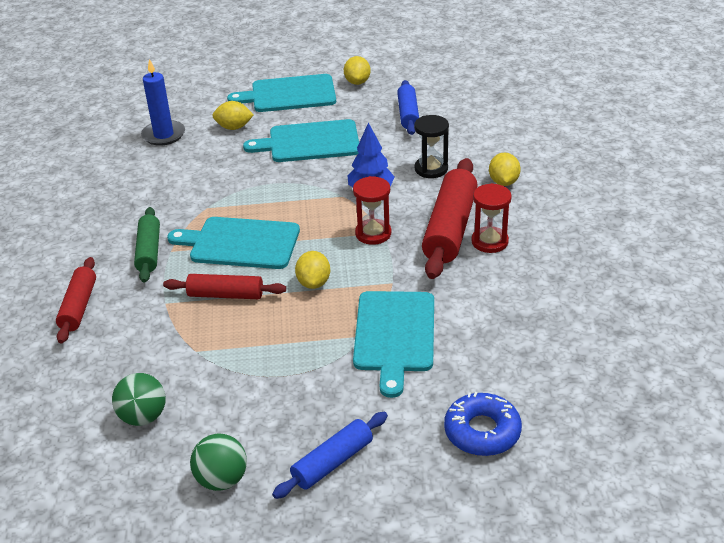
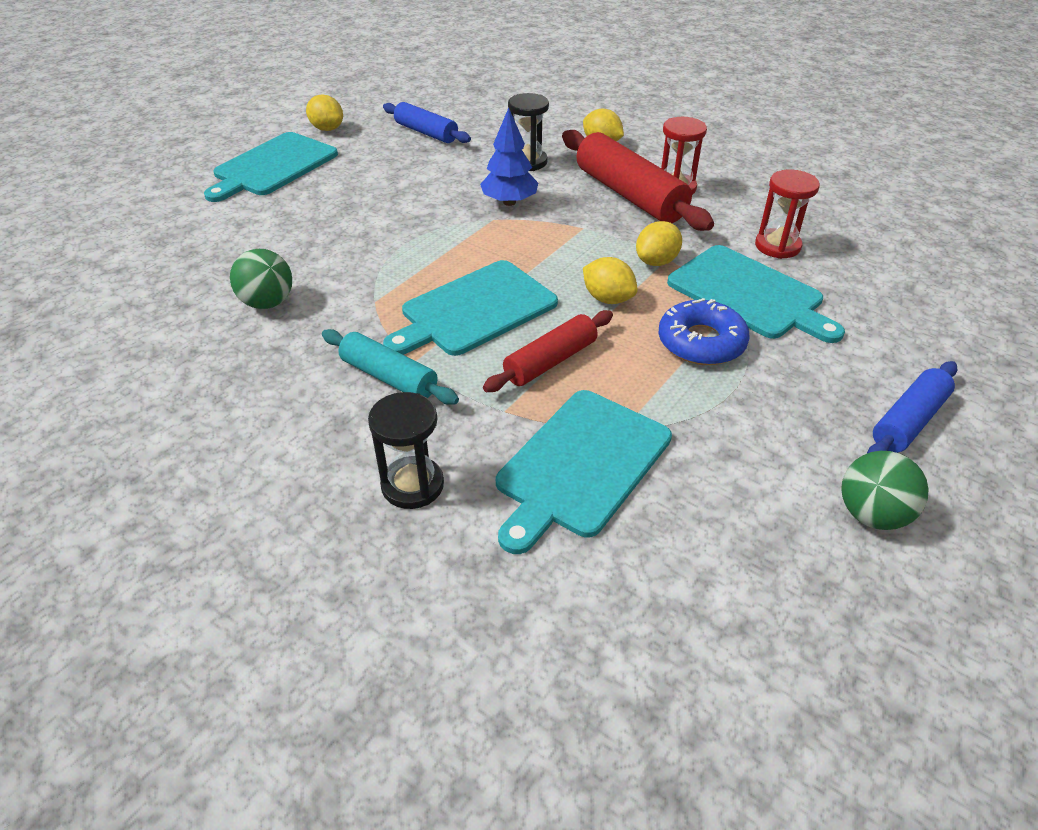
camera: 50 degrees left, 5 degrees up
(78, 307) = (412, 485): red rolling pin -> black hourglass
(143, 417) = (698, 527): green ball -> green ball (268, 303)
(149, 251) = (389, 377): green rolling pin -> turquoise rolling pin
(163, 135) = (187, 265): blue candle -> none
(234, 127) = (264, 219): yellow lemon -> yellow lemon (656, 261)
(310, 142) = (374, 194): turquoise cutting board -> turquoise cutting board (581, 465)
(333, 462) = (908, 421): blue rolling pin -> blue rolling pin turned 45 degrees clockwise
(373, 234) = (578, 232): red hourglass -> red hourglass (777, 246)
(482, 431) = (937, 316): blue donut -> blue donut (701, 342)

